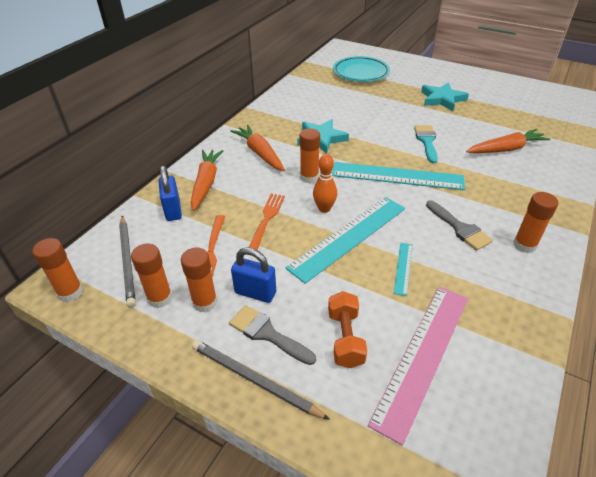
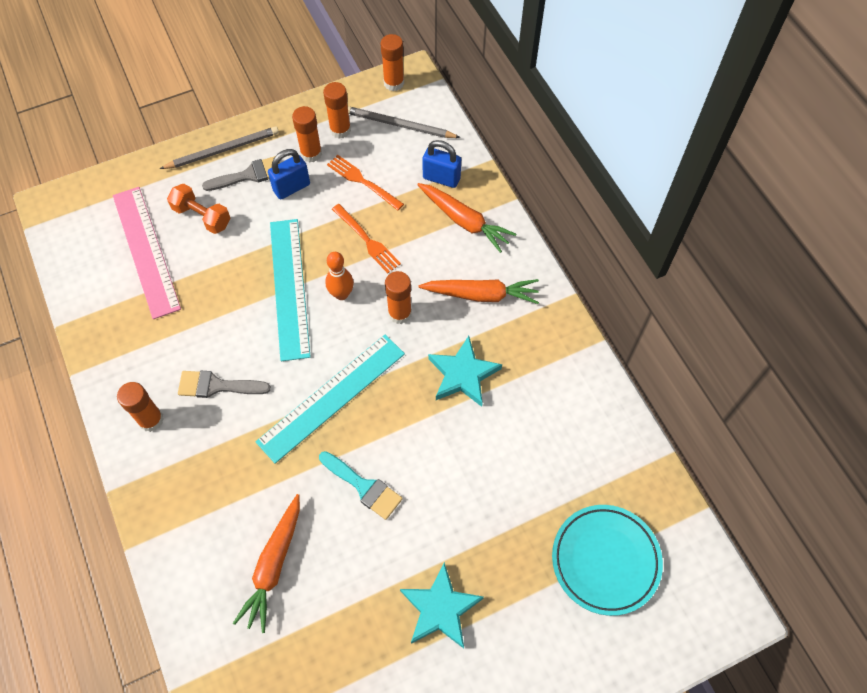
camera: 125 degrees right, 20 degrees up
(403, 268) = (221, 301): turquoise ruler -> none

